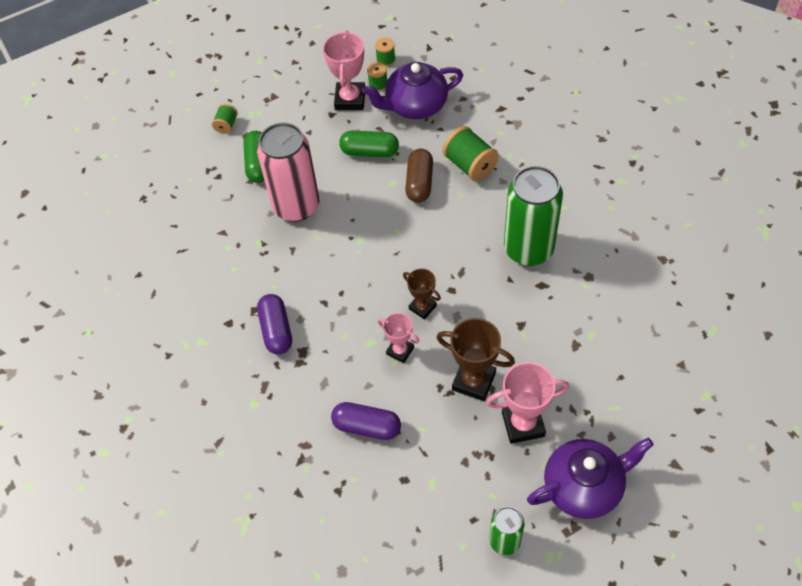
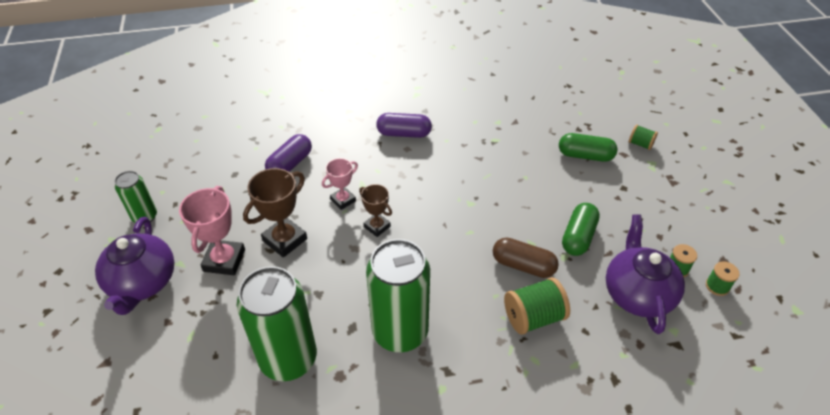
camera: 105 degrees right, 10 degrees down
(296, 206) = (526, 170): pink can -> none
(350, 99) = (657, 239): pink trophy -> none
(422, 307) = (377, 226): brown trophy -> brown trophy turned 75 degrees clockwise
(594, 319) = (288, 359): none -> green can

